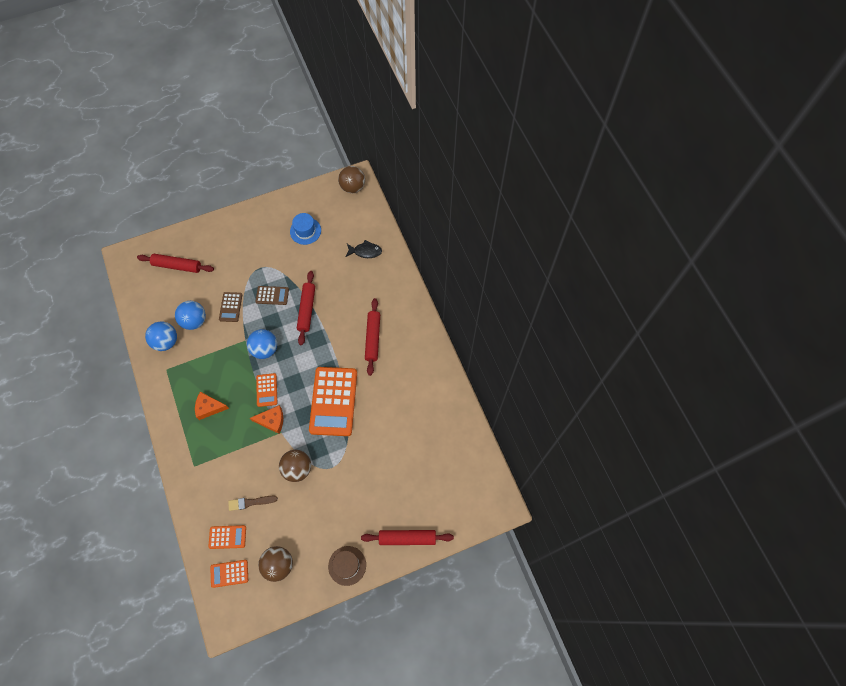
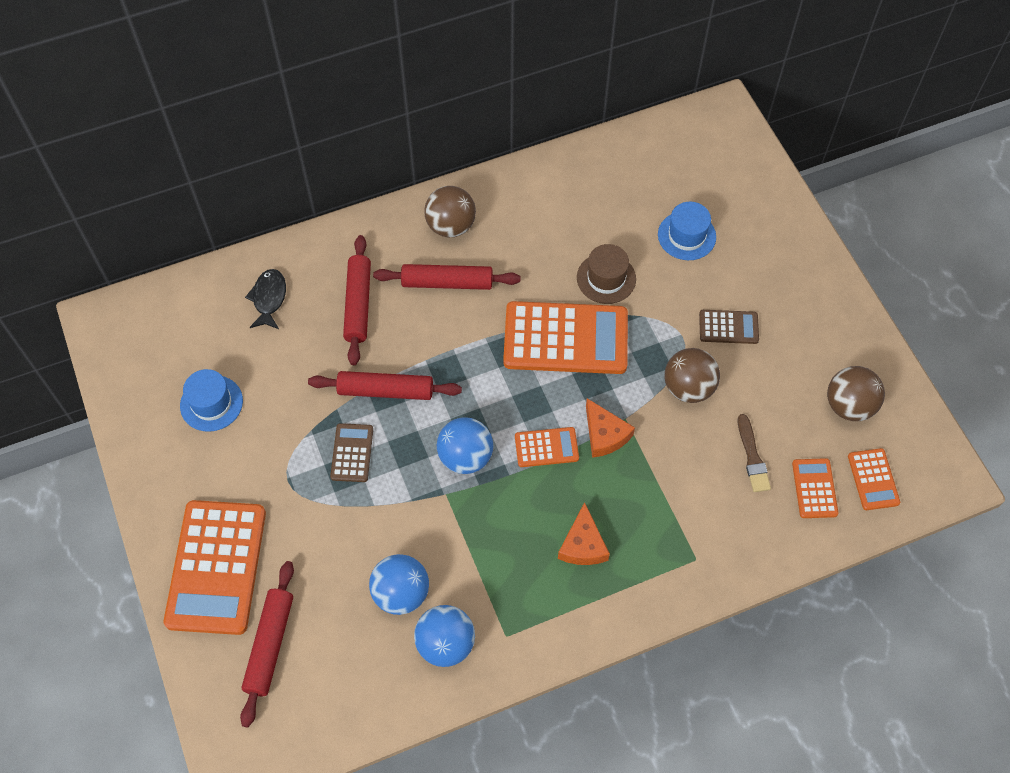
camera: 90 degrees left, 5 degrees down
(218, 241) = (216, 567): none -> orange calculator
(231, 307) = (373, 527): brown calculator -> brown calculator (728, 327)
(272, 421) = (604, 434): orange cheese -> orange cheese turned 150 degrees clockwise
(347, 565) = (836, 308): brown hat -> brown hat (606, 278)
(353, 187) = (120, 324): brown ball -> brown ball (451, 226)
(403, 475) = (686, 236): none -> blue hat
(407, 538) = (785, 229): red rolling pin -> red rolling pin (358, 304)

